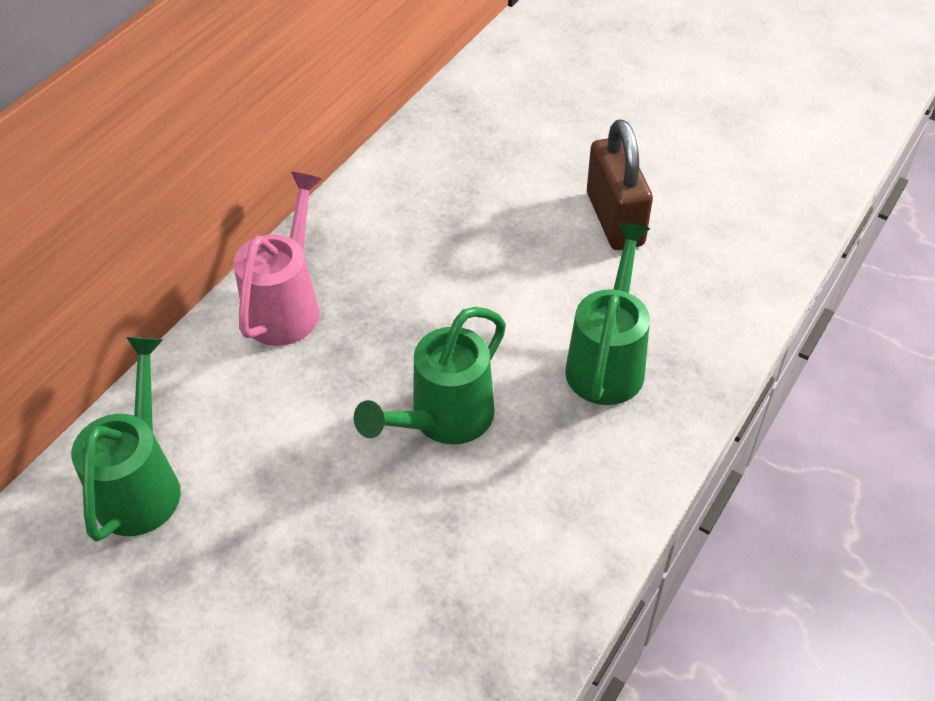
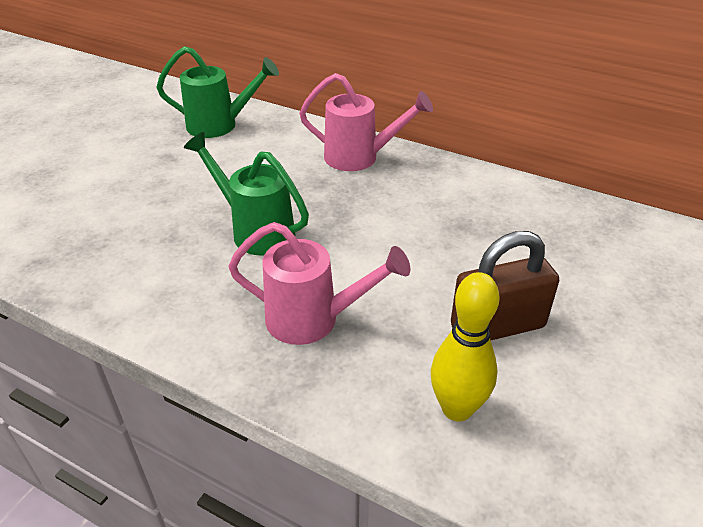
camera: 85 degrees right, 10 degrees down
(607, 361) = (313, 320): green watering can -> pink watering can
(717, 261) = (457, 409): none -> yellow bowling pin

